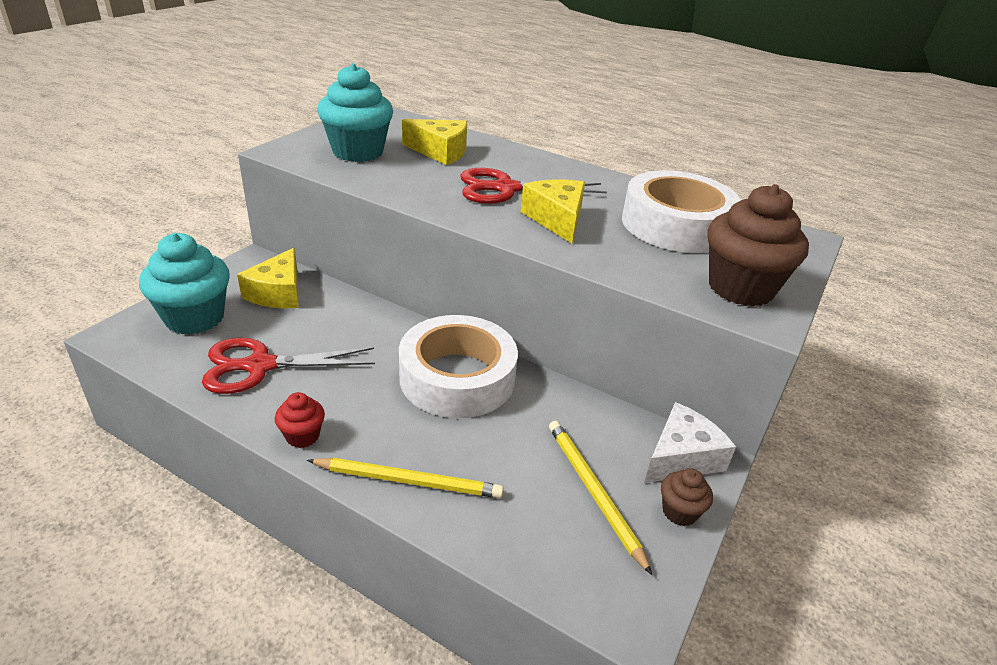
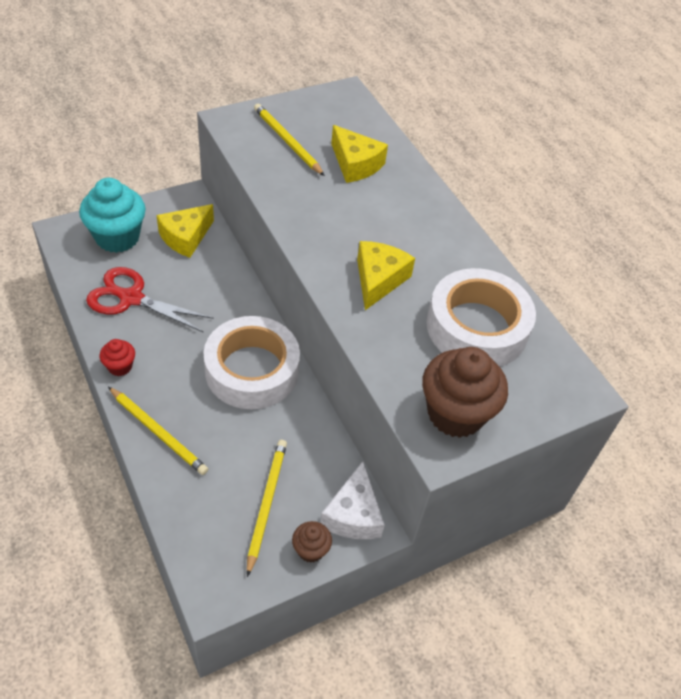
camera: 30 degrees right, 15 degrees up
(358, 152) = (287, 141): turquoise cupcake -> yellow pencil
(505, 189) = (369, 229): red scissors -> none
(681, 457) = (353, 514): white cheese -> white cheese turned 105 degrees clockwise

